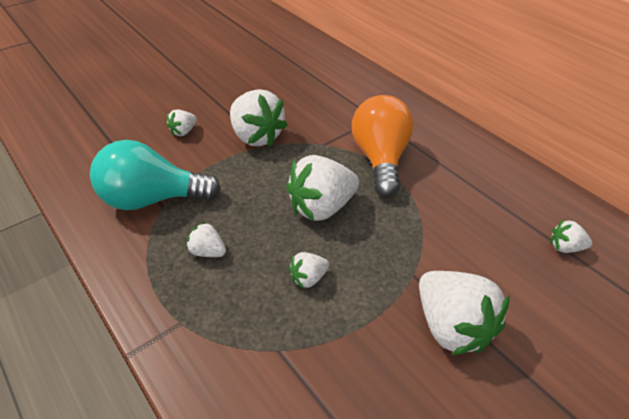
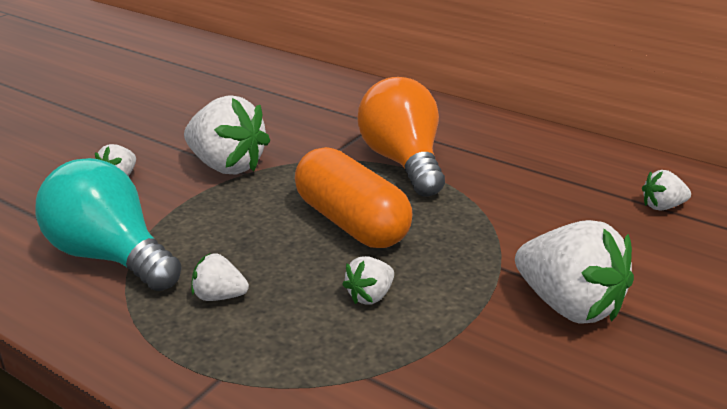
camera: 15 degrees left, 15 degrees down
(152, 199) = (110, 256): turquoise light bulb -> turquoise light bulb turned 60 degrees clockwise
(321, 207) = (351, 222): white strawberry -> orange capsule

